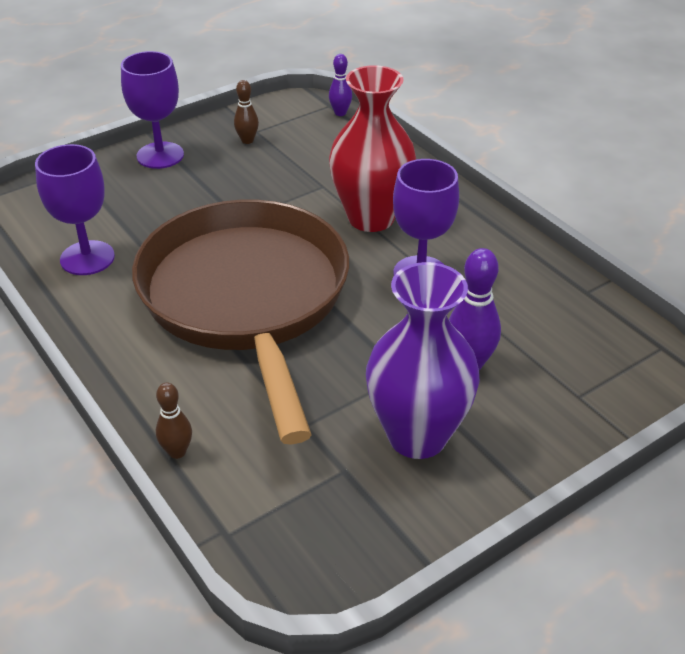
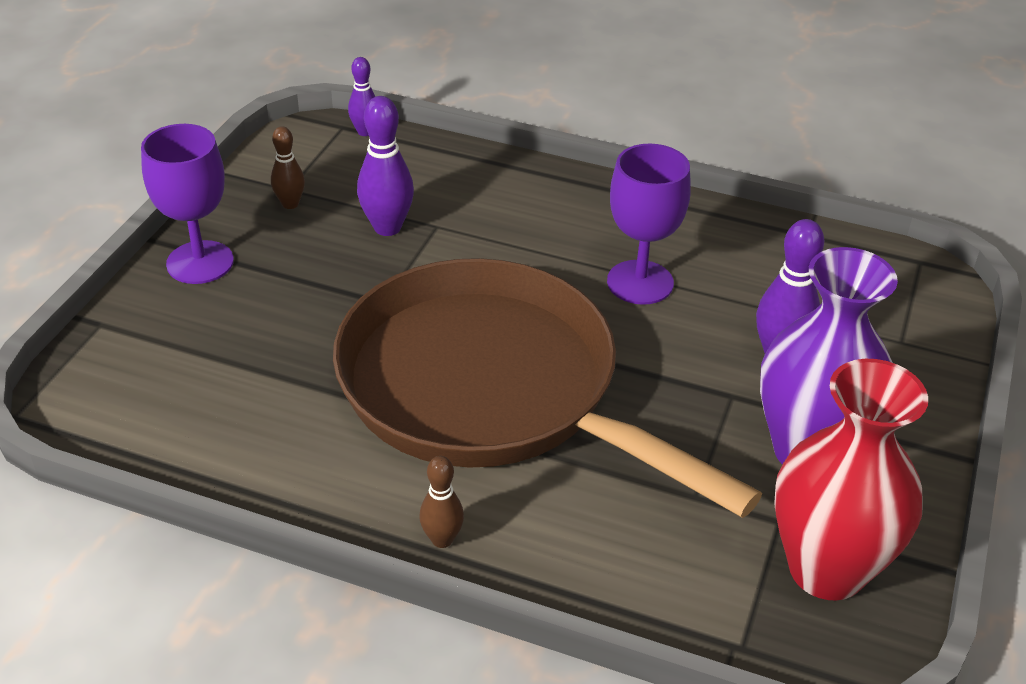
camera: 35 degrees left, 0 degrees up
(87, 258) = (249, 426): purple goblet -> none
(177, 452) = (600, 592): brown bowling pin -> brown bowling pin (442, 539)
(290, 176) = (387, 227): none -> purple bowling pin
(371, 218) = (527, 242): red vase -> red vase (826, 569)

